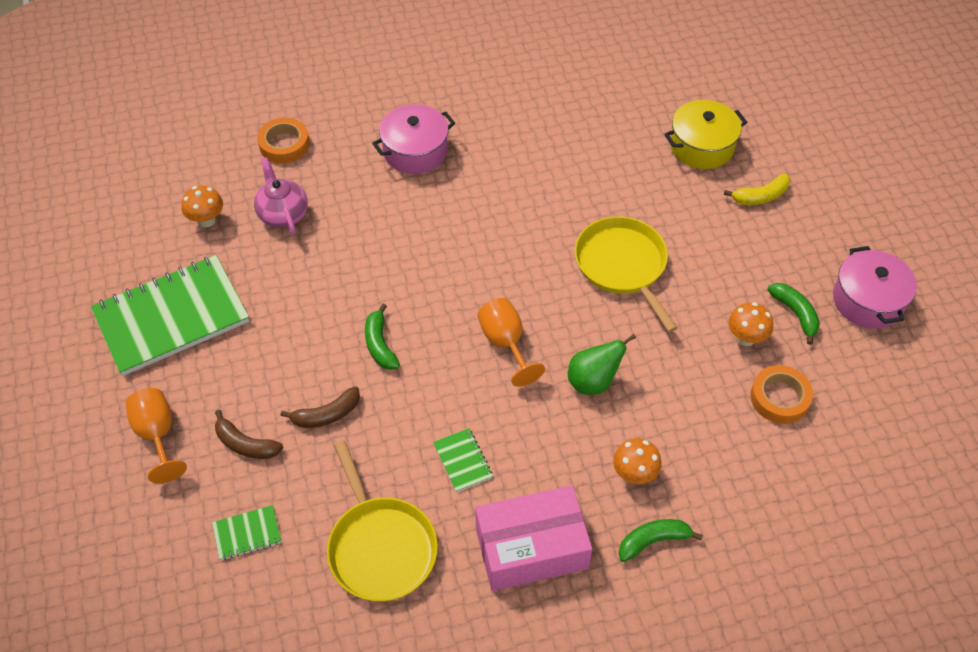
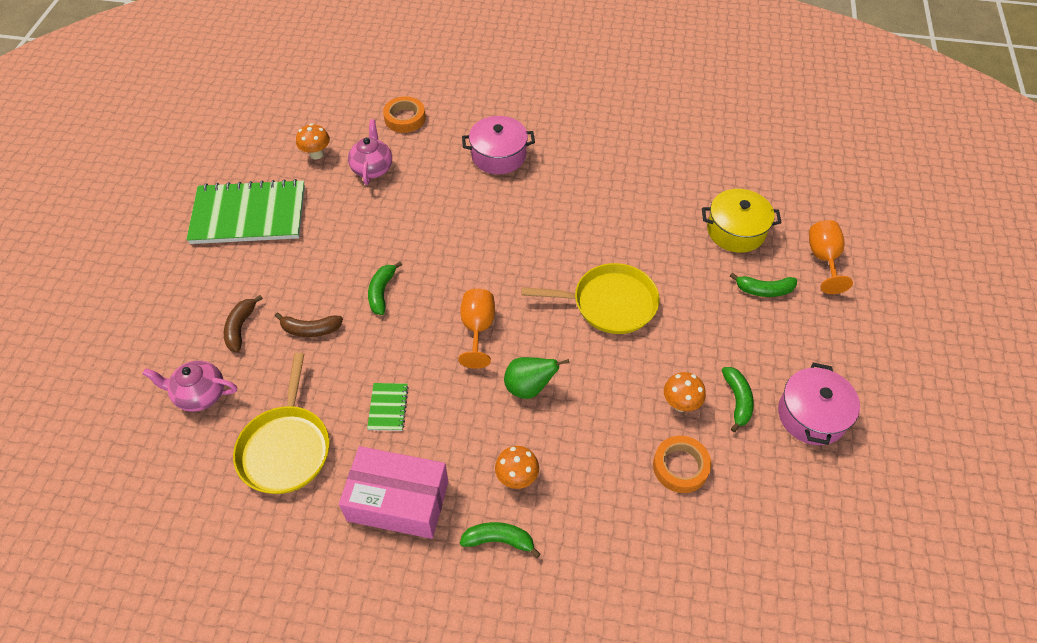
camera: 25 degrees right, 0 degrees up
(157, 435) = (186, 296): orange goblet -> orange goblet (823, 259)
(246, 444) = (240, 328): brown banana -> brown banana turned 45 degrees clockwise
(247, 533) = (200, 395): green notebook -> pink teapot
(622, 265) = (610, 303): yellow pan -> yellow pan turned 90 degrees clockwise
(761, 196) = (764, 290): yellow banana -> green banana

